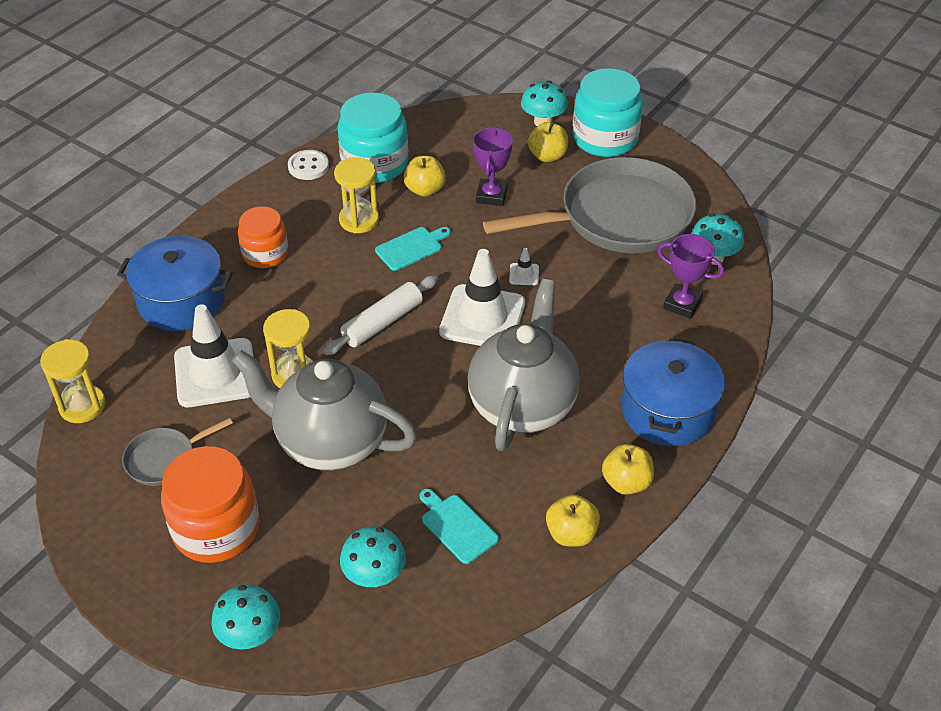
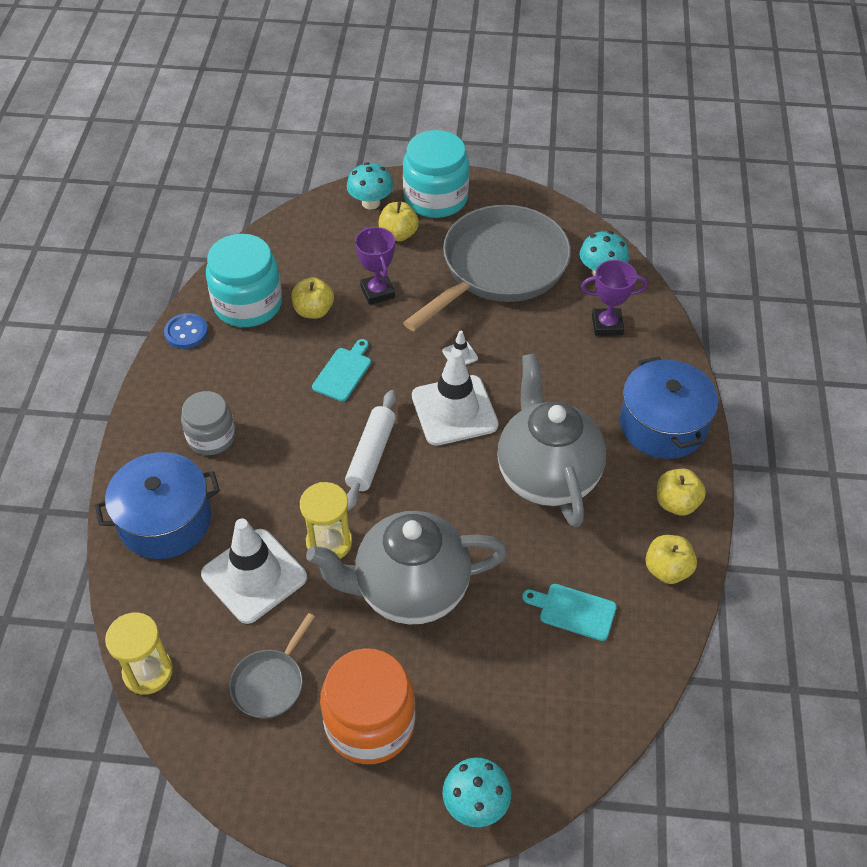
camera: 30 degrees left, 5 degrees up
(265, 254) = (211, 437): orange jar -> grey jar
(308, 166) = (186, 332): white button -> blue button
(359, 220) = (275, 366): yellow hourglass -> none
(374, 576) = (539, 691): turquoise mushroom -> none

